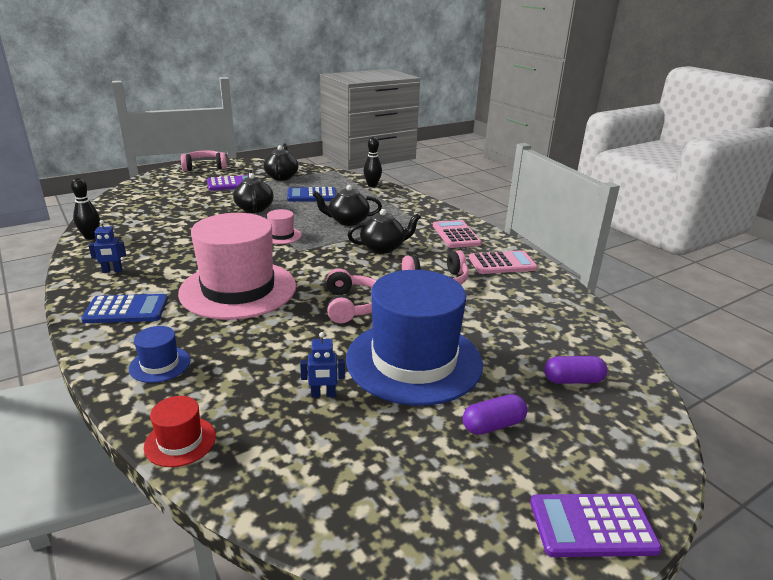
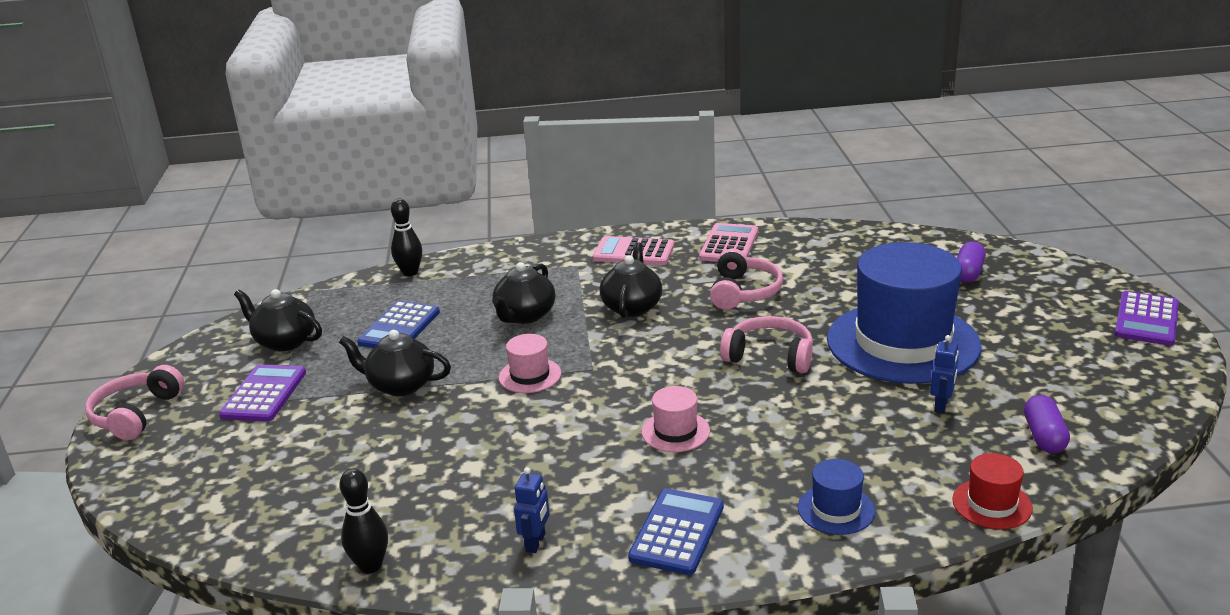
camera: 60 degrees left, 0 degrees up
(238, 289) = (675, 431): pink hat -> pink hat, size x0.41
(493, 425) = (1019, 327): purple capsule -> purple capsule (1044, 437)

